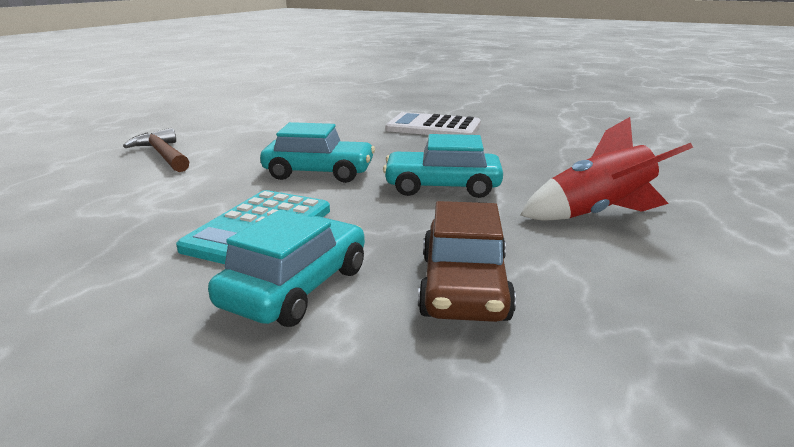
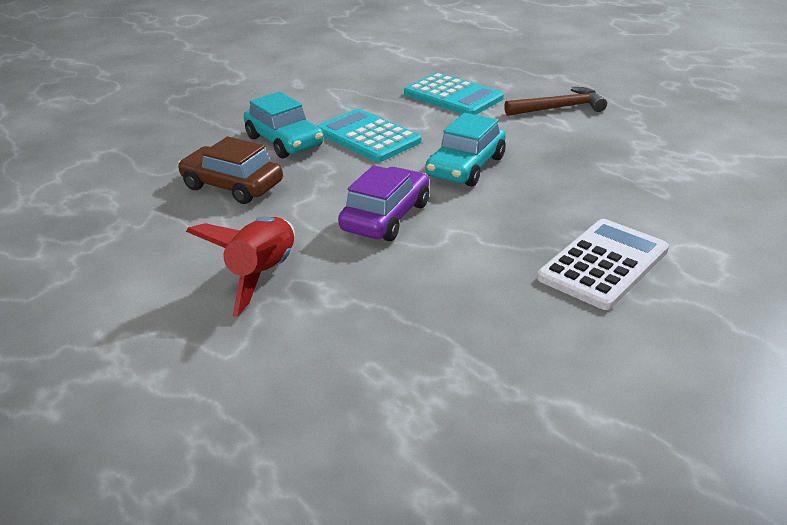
camera: 115 degrees right, 10 degrees up
(113, 202) = (453, 96): none -> turquoise calculator
(442, 187) = (386, 217): turquoise car -> purple car

